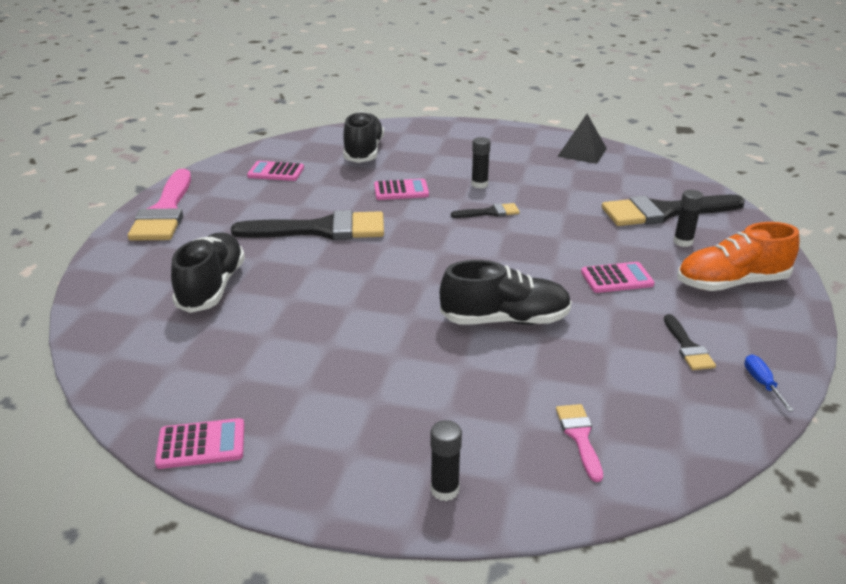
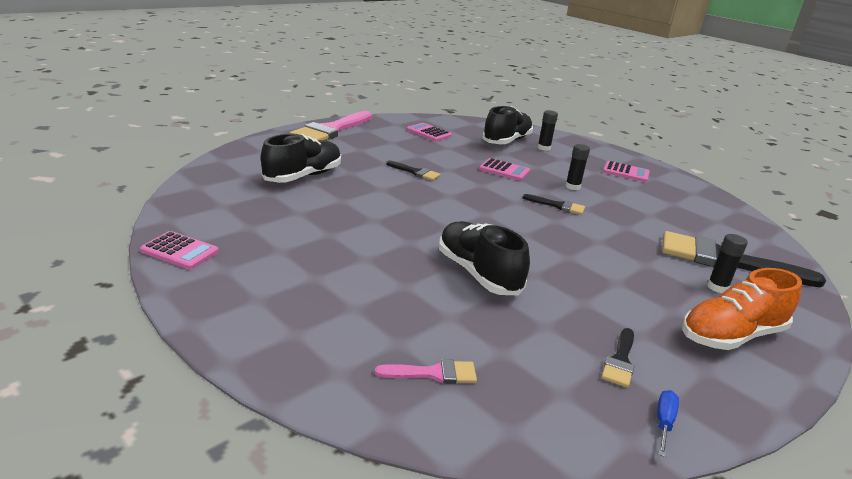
camera: 30 degrees right, 5 degrees down
(321, 230) = (415, 172): black brush -> black brush, size x0.47
(444, 489) = (286, 352): black glue stick -> black glue stick (544, 148)
(505, 320) = (478, 273): black shoe -> black shoe turned 150 degrees counterclockwise
(579, 436) = (434, 373): pink brush -> pink brush turned 60 degrees clockwise
(582, 152) = (694, 196): black pyramid -> none
(616, 278) = (614, 286): pink calculator -> pink calculator (625, 172)
(731, 283) = (731, 335): orange shoe -> orange shoe turned 45 degrees counterclockwise

